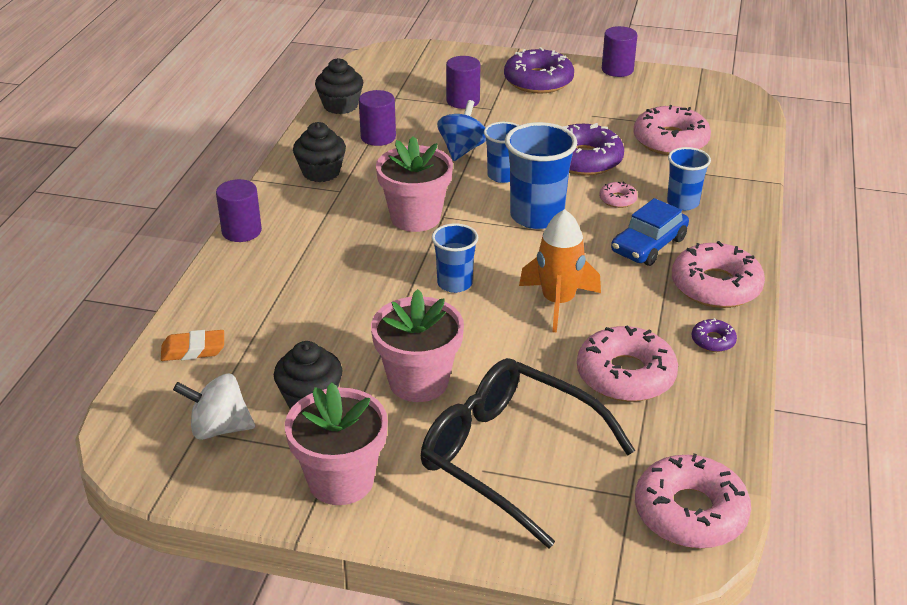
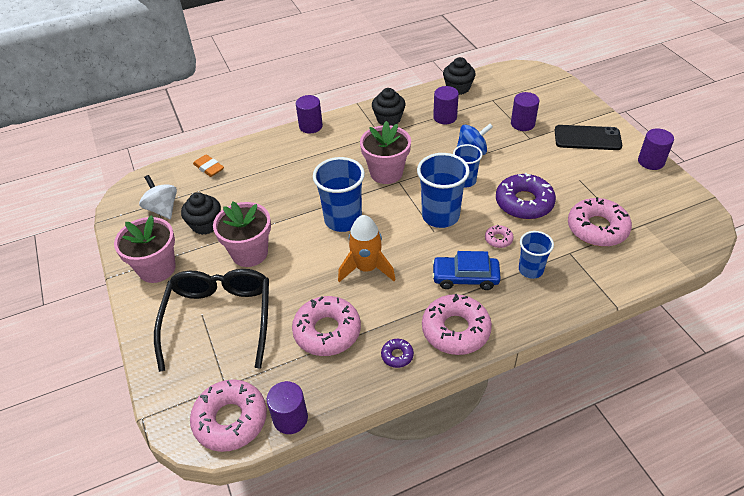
camera: 55 degrees right, 10 degrees up
(454, 283) = (343, 220): blue cup -> blue cup, size x1.65
(538, 81) = (587, 138): purple donut -> black phone
(731, 460) = (290, 418): none -> purple cylinder

